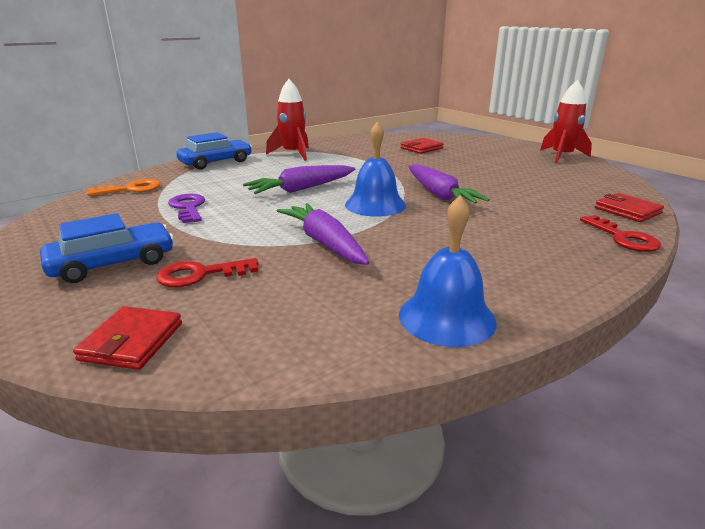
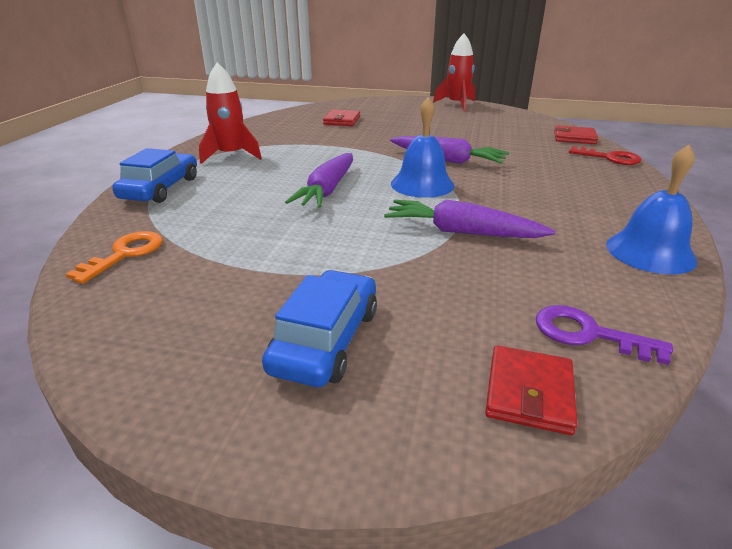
camera: 40 degrees left, 5 degrees up
(132, 341) = (529, 393): red wallet -> red wallet turned 45 degrees clockwise
(188, 207) = (257, 248): purple key -> purple key (588, 334)
(200, 274) = (435, 306): red key -> none

